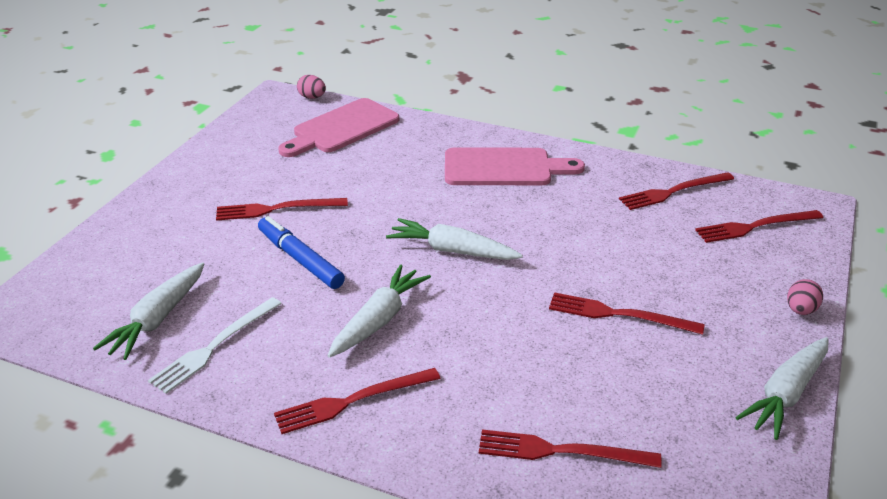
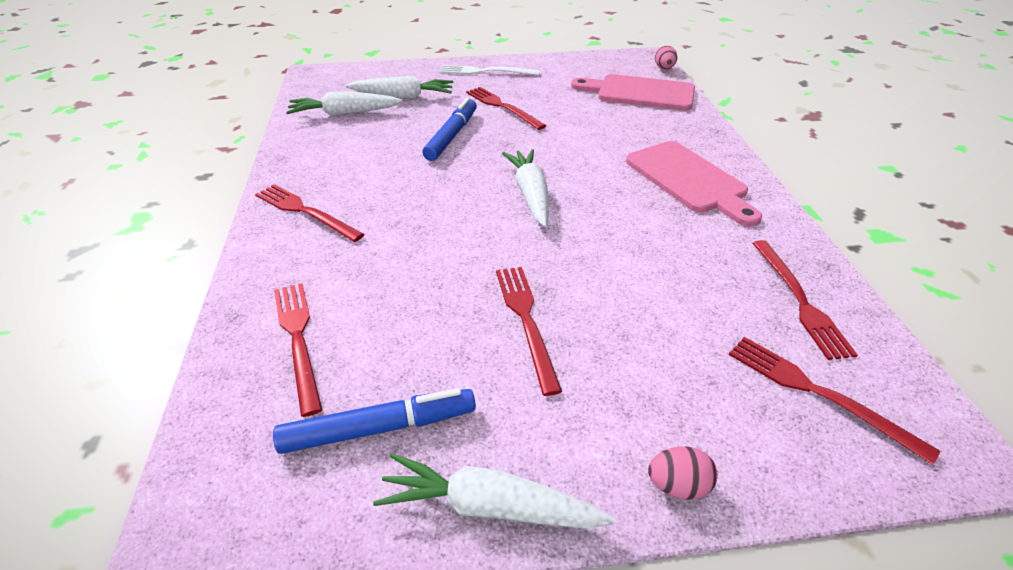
camera: 60 degrees right, 5 degrees up
(215, 346) = (330, 141): white fork -> white fork (485, 71)
(379, 320) = (408, 191): white carrot -> white carrot (403, 96)
(673, 192) = (800, 300): red fork -> red fork turned 135 degrees counterclockwise
(693, 428) = (379, 429): none -> blue marker

